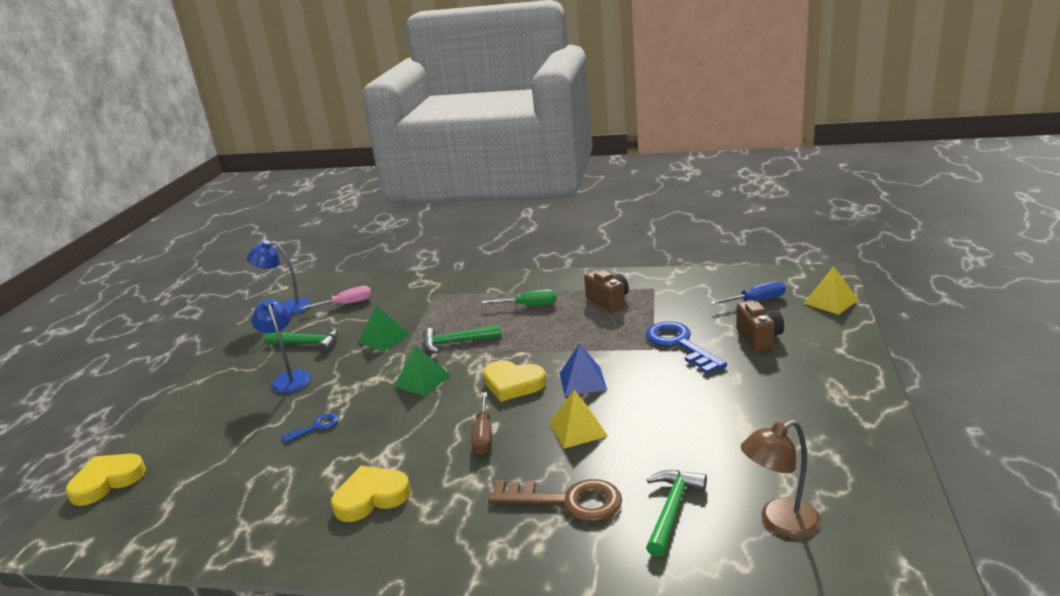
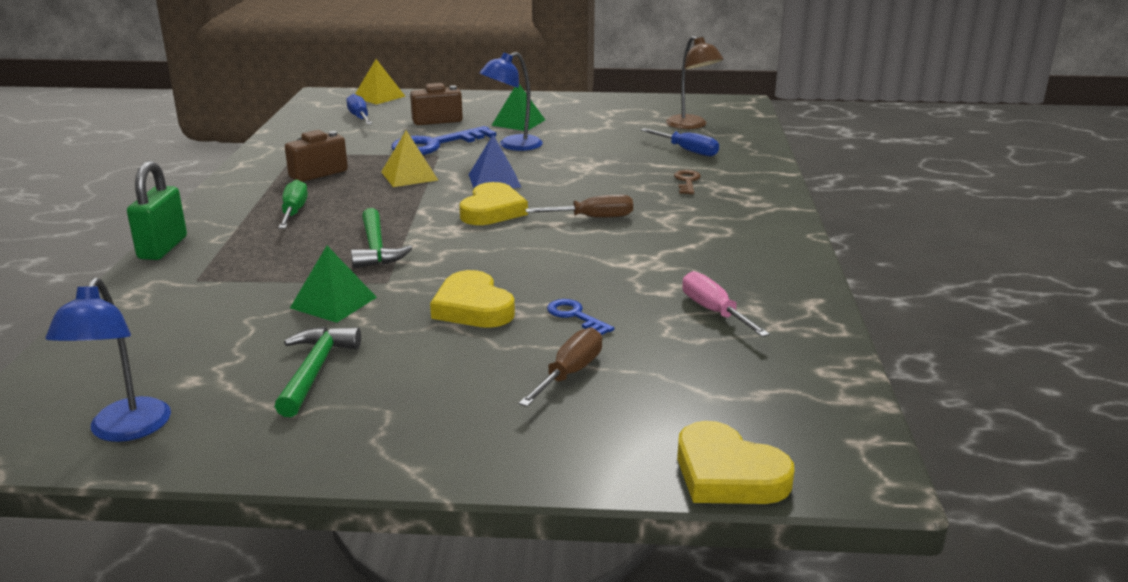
camera: 100 degrees left, 0 degrees up
(247, 425) = (569, 373): none -> brown screwdriver
(289, 378) = (434, 364): blue lamp -> blue lamp (512, 146)
(346, 304) = (169, 358): pink screwdriver -> pink screwdriver (714, 312)
(371, 497) = (705, 261): yellow heart -> yellow heart (473, 307)
(422, 380) = (471, 260): green pyramid -> green pyramid (518, 122)
(482, 277) = (163, 248): none -> green padlock
(567, 501) = (687, 181): brown key -> brown key, size x0.51
(578, 429) = (581, 180): yellow pyramid -> yellow pyramid (409, 176)
(672, 510) = (687, 151): green hammer -> blue screwdriver

